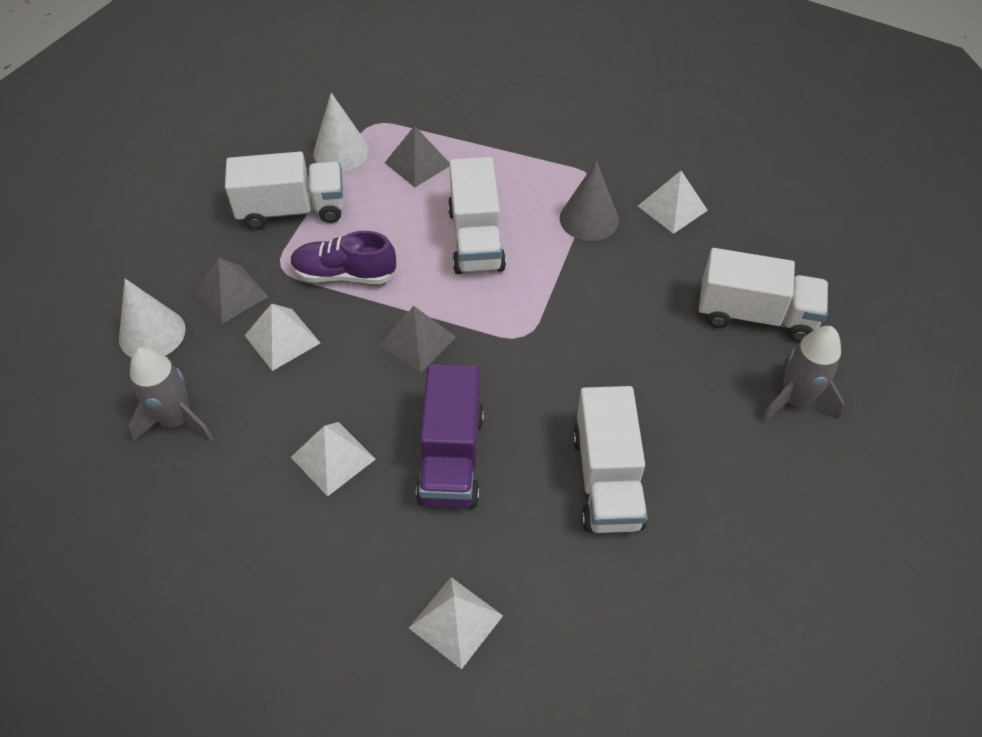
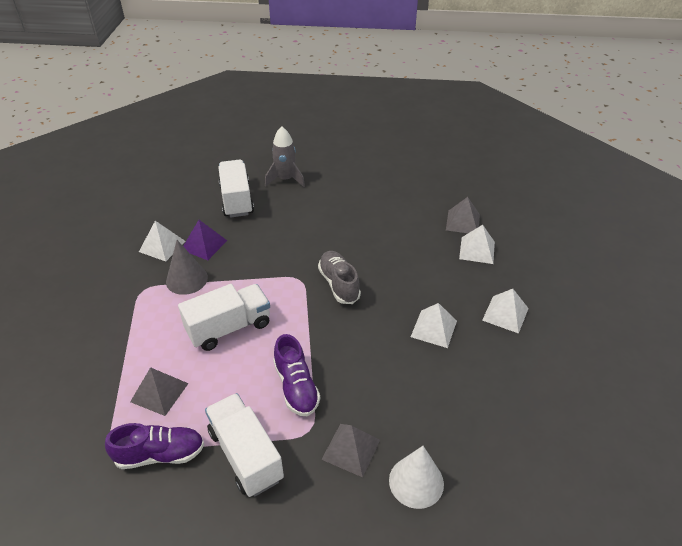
camera: 115 degrees left, 10 degrees down
(177, 420) = (467, 420): grey rocket -> none
(282, 339) = (371, 395): white pyramid -> white pyramid (505, 314)
(341, 152) = (160, 454): white cone -> purple shoe
(417, 341) = (331, 324): grey pyramid -> grey pyramid (463, 222)
(451, 457) = (397, 281): purple truck -> none
(487, 378) = (339, 284): none -> grey shoe
(607, 479) = (370, 224): white truck -> none
(654, 251) = (204, 245): none -> purple pyramid

